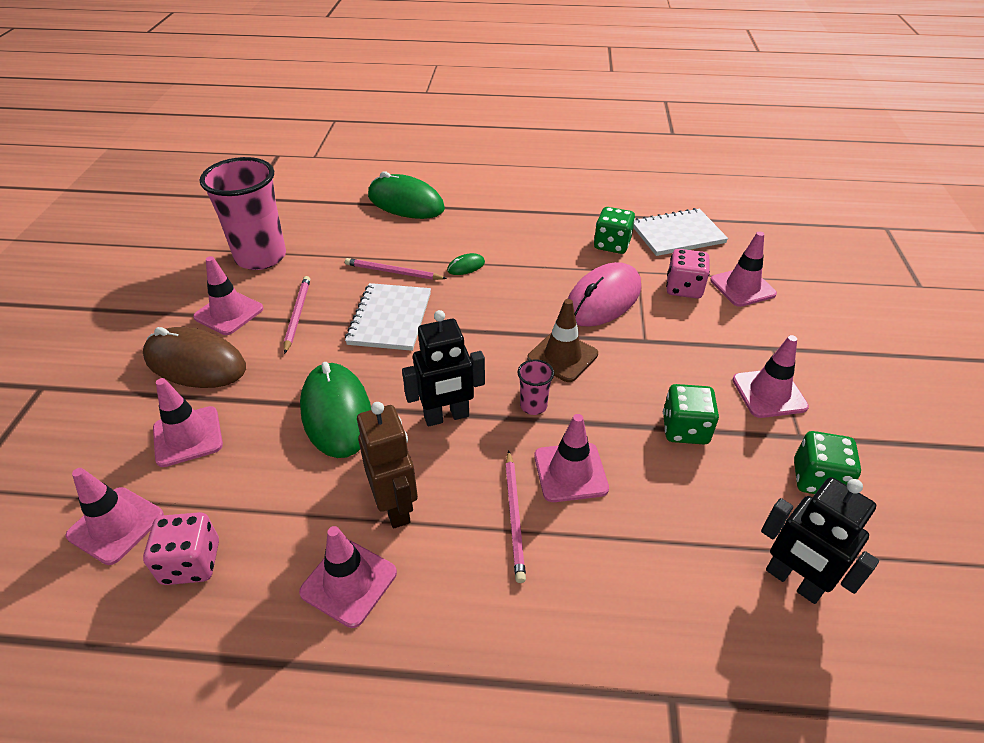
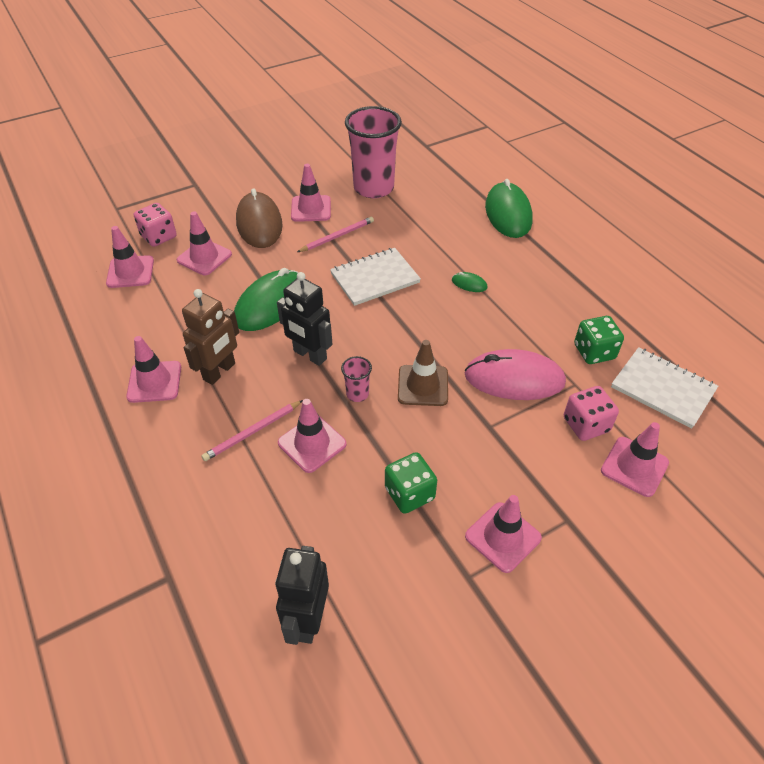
camera: 55 degrees right, 5 degrees up
(191, 562) = (127, 313): pink dice -> pink dice (159, 237)
(393, 272) = (423, 253): pink pencil -> none
(817, 479) = (427, 606): green dice -> none

